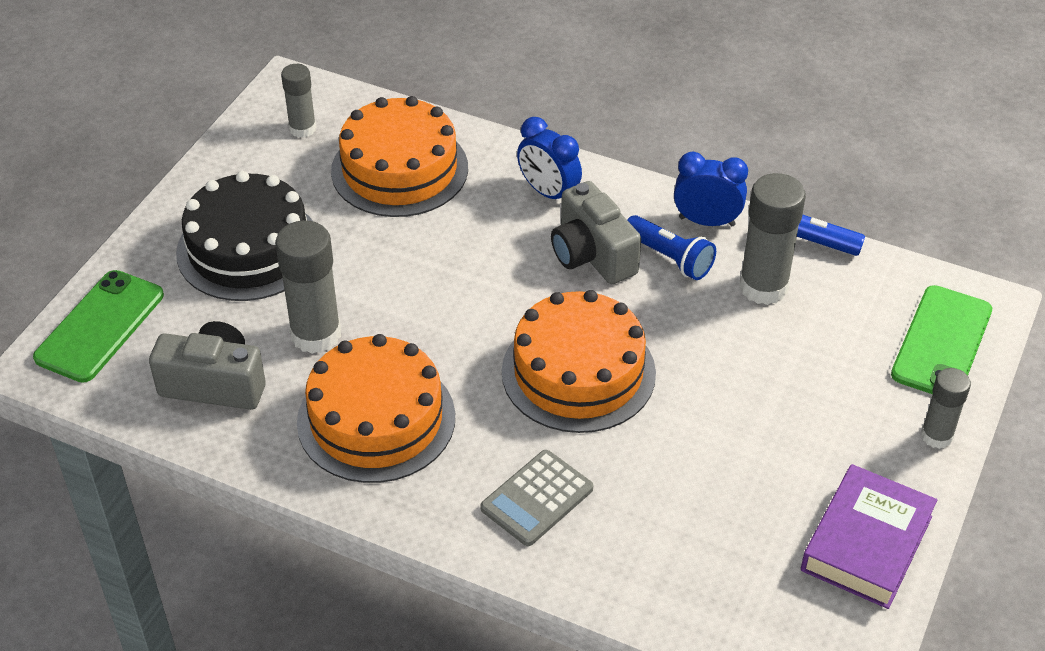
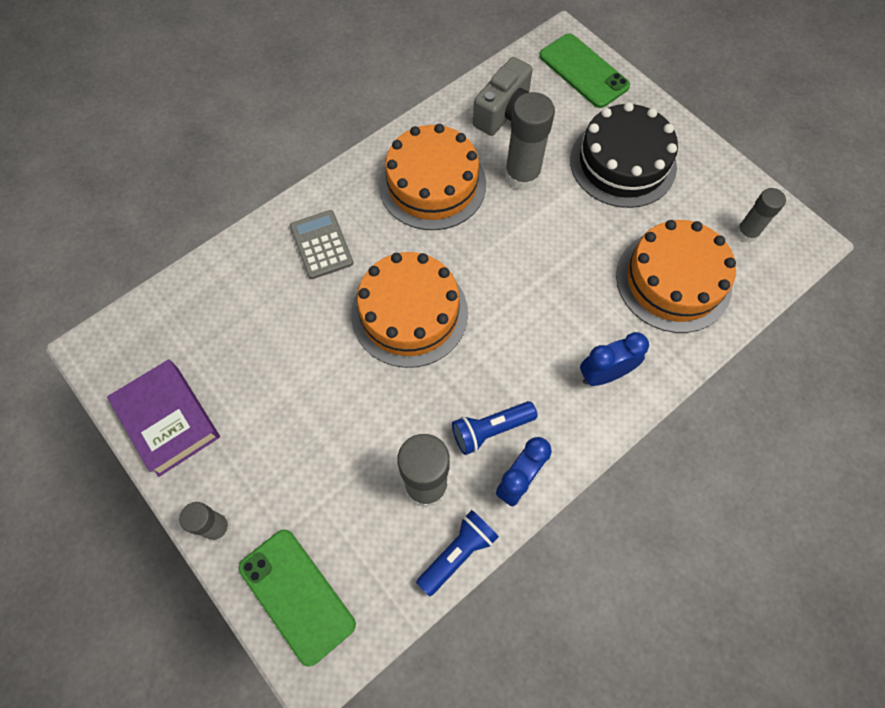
camera: 115 degrees right, 20 degrees up
(592, 255) = (520, 374): grey camera -> none

